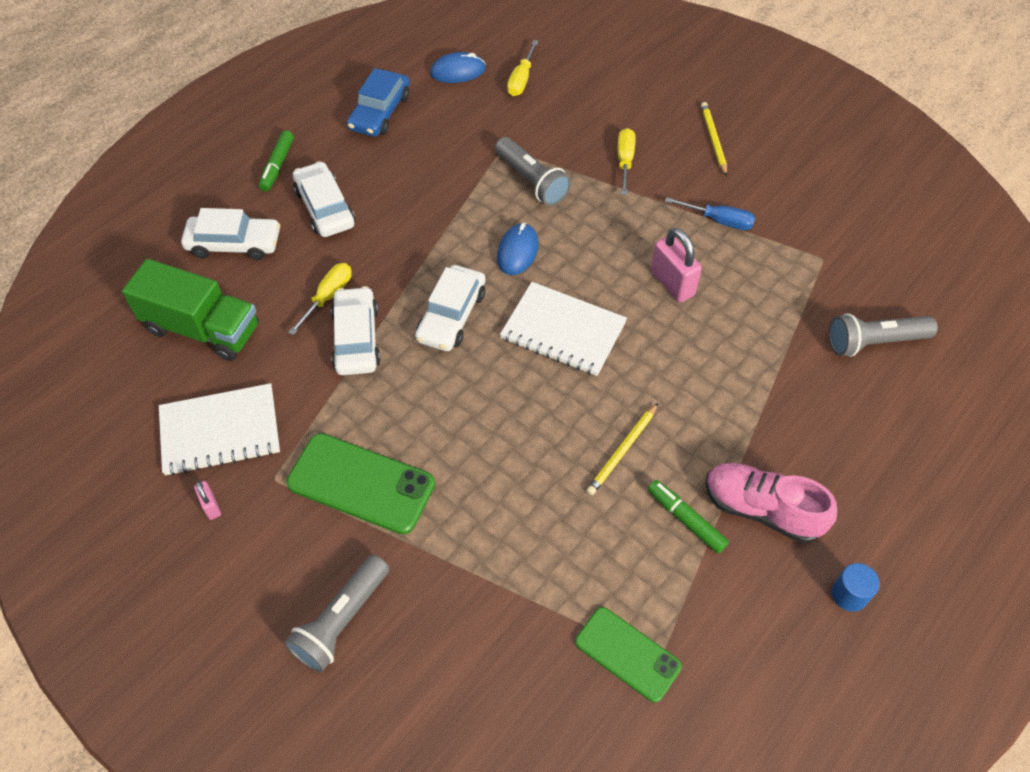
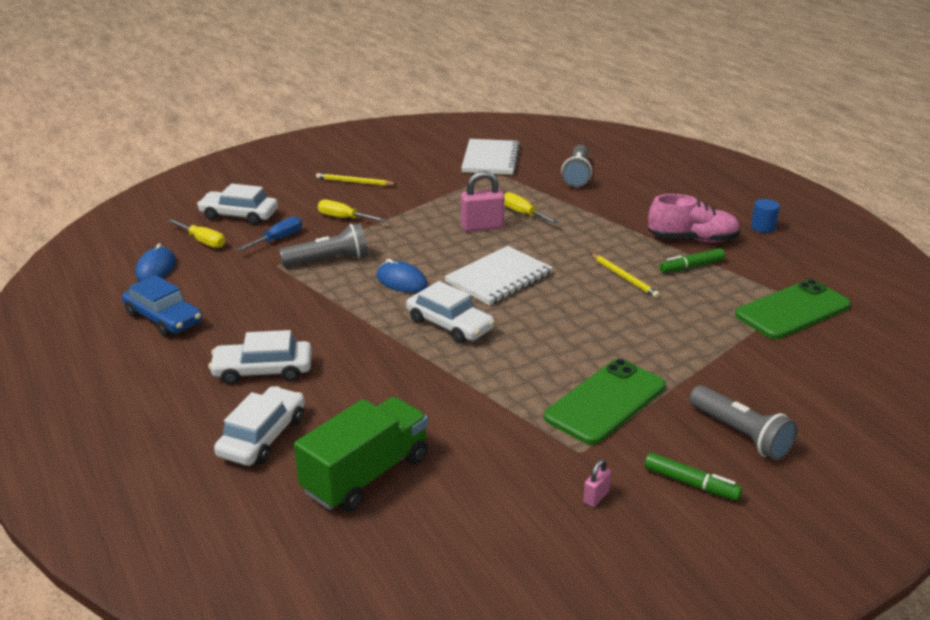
camera: 70 degrees left, 25 degrees down
(211, 506) = (596, 497): pink padlock -> pink padlock turned 45 degrees counterclockwise
(220, 431) = (508, 479): white notebook -> white notebook (490, 159)
(277, 166) = (175, 391): green marker -> green marker (691, 484)
(328, 297) = (381, 387): yellow screwdriver -> yellow screwdriver (523, 214)
(356, 339) = (443, 378): white car -> white car (239, 215)
(627, 654) = (792, 310): green phone -> green phone, size x1.51
(718, 221) = (435, 198): blue screwdriver -> blue screwdriver (278, 239)
(761, 510) = (692, 239): pink shoe -> pink shoe turned 135 degrees counterclockwise

